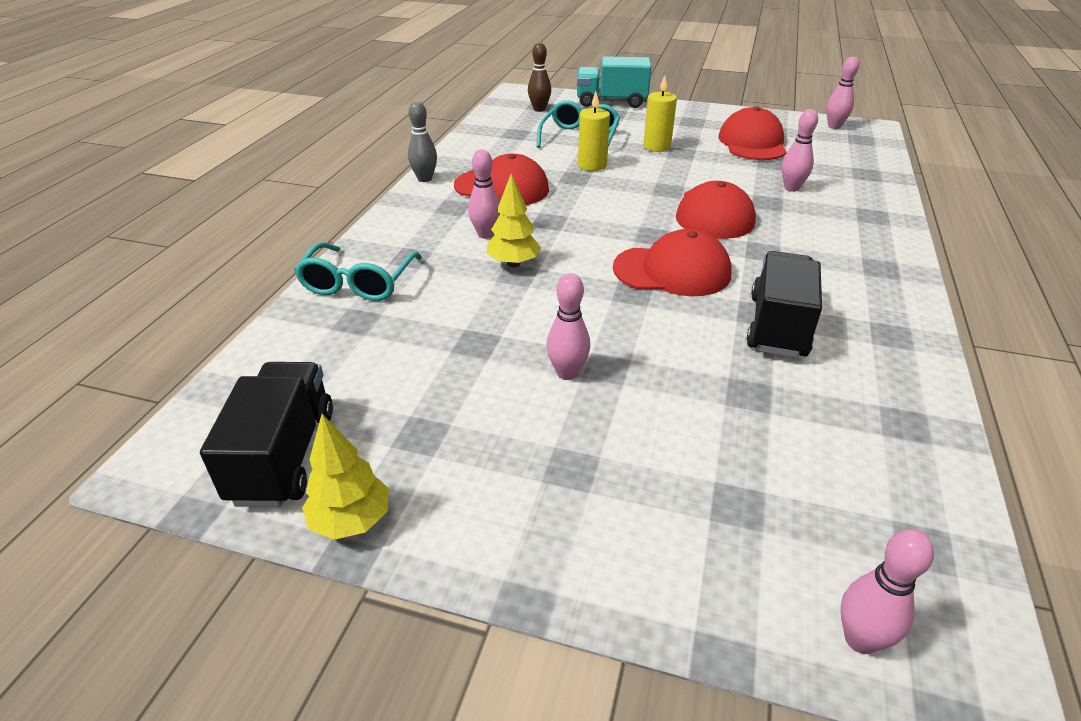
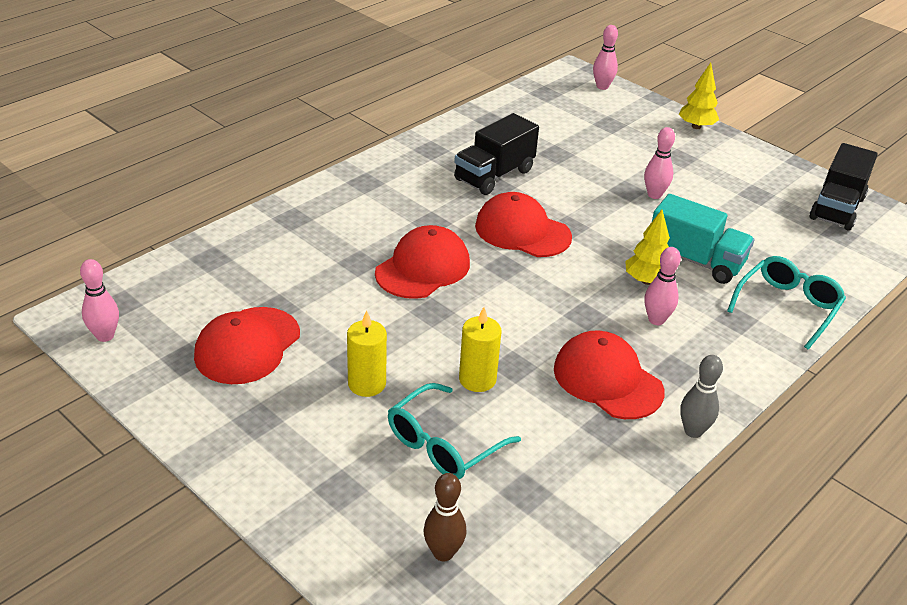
camera: 155 degrees left, 0 degrees up
(351, 520) = (798, 173): yellow tree -> yellow tree (696, 126)
(611, 102) = (309, 527): turquoise truck -> turquoise truck (695, 261)
(791, 188) = (312, 269): pink bowling pin -> none

